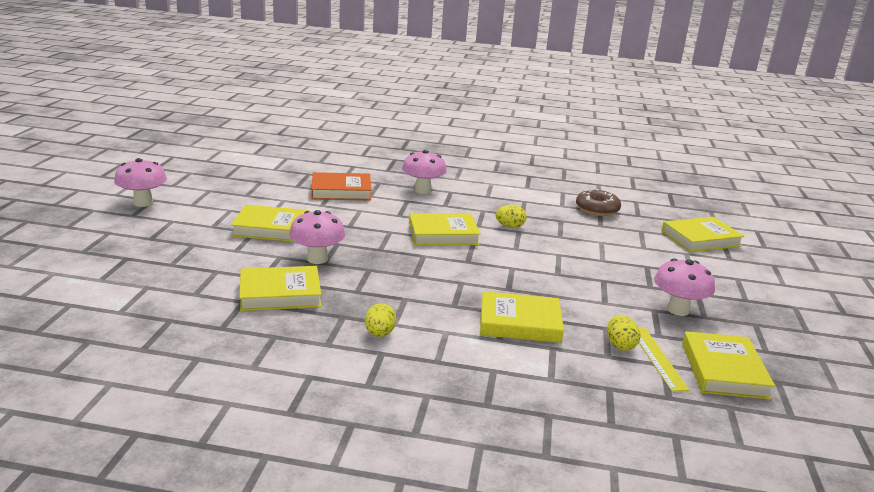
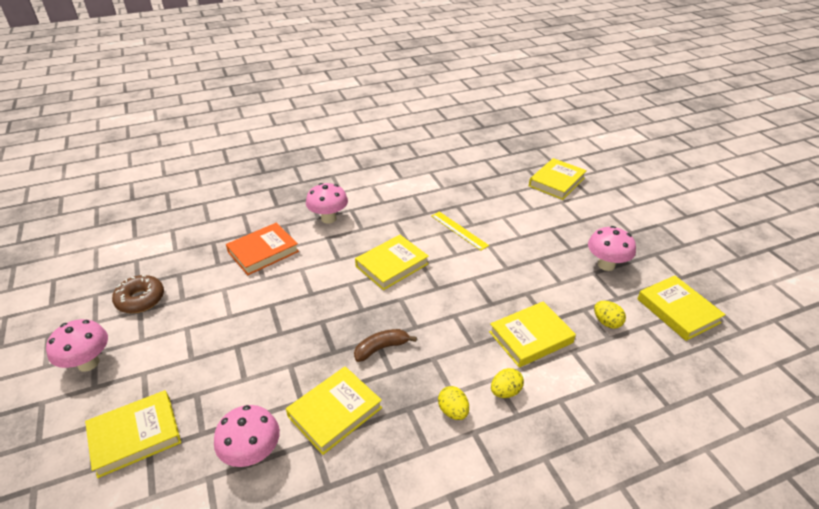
camera: 30 degrees left, 15 degrees up
(271, 228) = (248, 332): yellow book -> yellow book (135, 436)
(317, 259) = (324, 350): pink mushroom -> pink mushroom (252, 454)
(366, 276) = (381, 348): none -> brown banana
(510, 226) = (430, 231): yellow egg -> yellow egg (505, 391)
(597, 209) = (469, 181): brown donut -> brown donut (140, 299)
(657, 357) = (635, 321): yellow ruler -> yellow ruler (459, 230)

